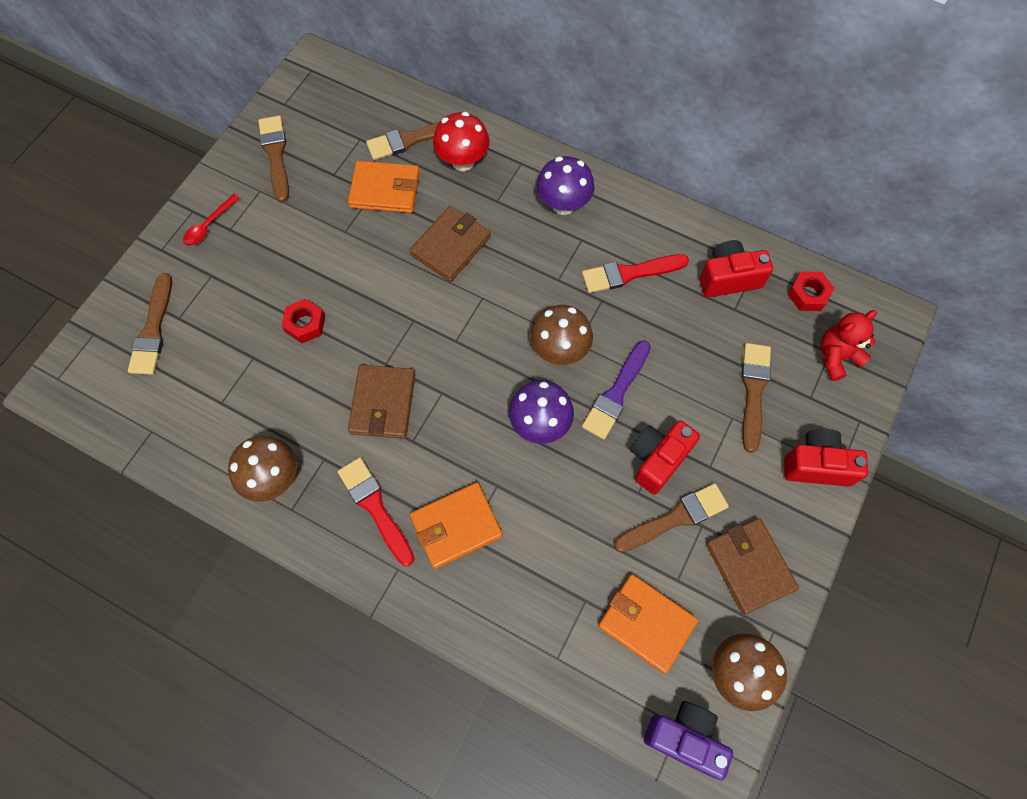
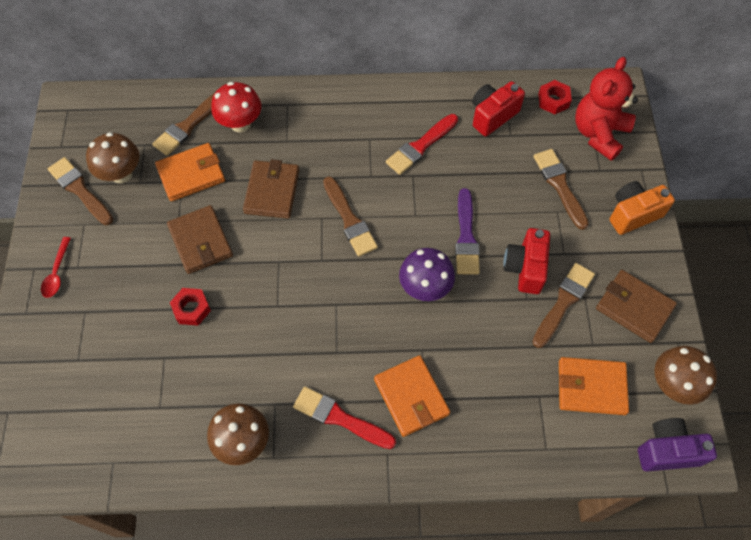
camera: 30 degrees left, 5 degrees down
(153, 330) = (61, 381): brown brush -> brown brush (349, 220)
(383, 403) = (295, 336): brown wallet -> brown wallet (201, 241)
(456, 526) = (411, 397): orange wallet -> orange wallet turned 60 degrees counterclockwise
(559, 350) = (405, 227): brown mushroom -> brown mushroom (121, 174)
(563, 204) = (339, 120): purple mushroom -> none
(816, 465) = (633, 214): red camera -> orange camera
(836, 356) = (599, 133): red teddy bear -> red teddy bear, size x1.51

